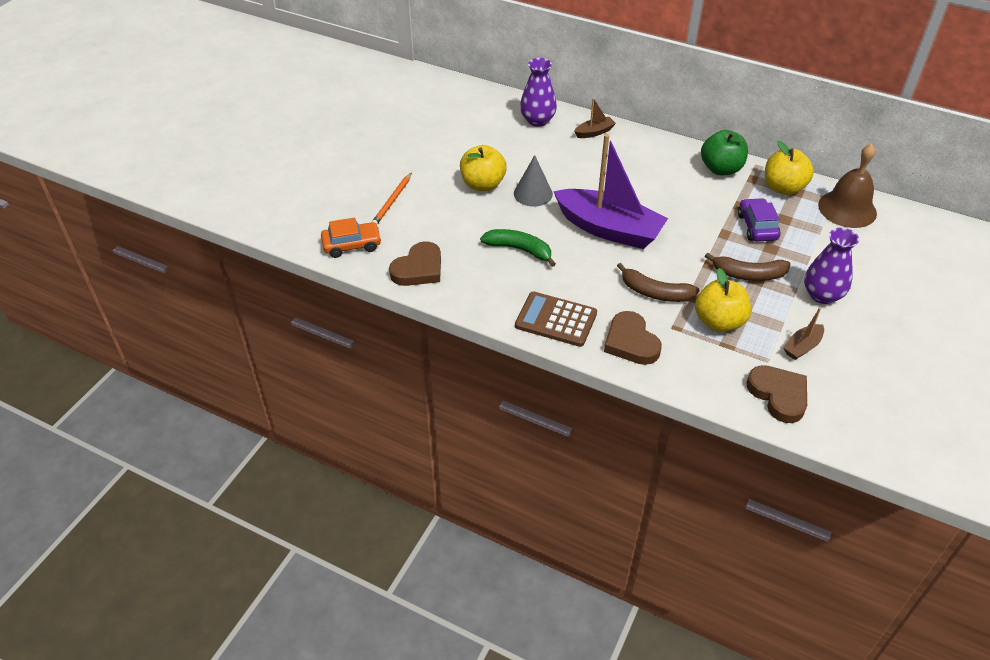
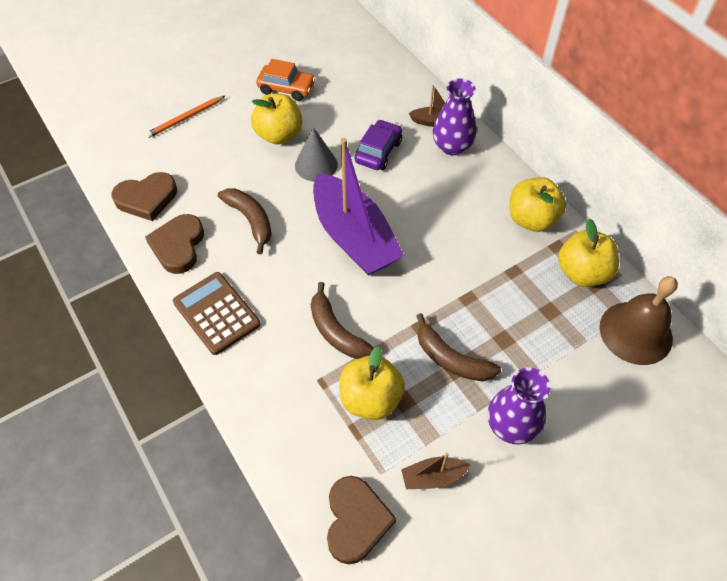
camera: 30 degrees right, 10 degrees up
(352, 245) = (114, 148): orange car -> orange car (286, 88)
(519, 250) = (250, 220): green banana -> brown banana
(537, 120) = (390, 86): purple vase -> purple vase (452, 146)
(631, 342) = (263, 375): brown heart -> brown heart (178, 246)
(721, 169) = (531, 219): green apple -> yellow apple
(757, 227) = (511, 306): purple car -> purple car (378, 151)

